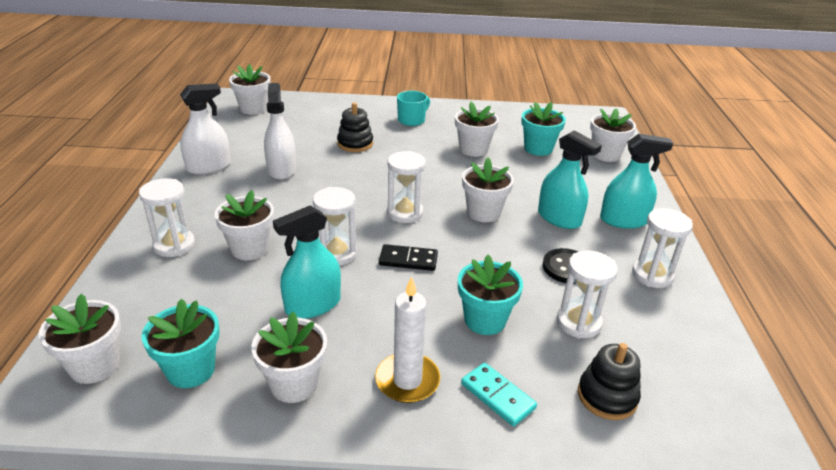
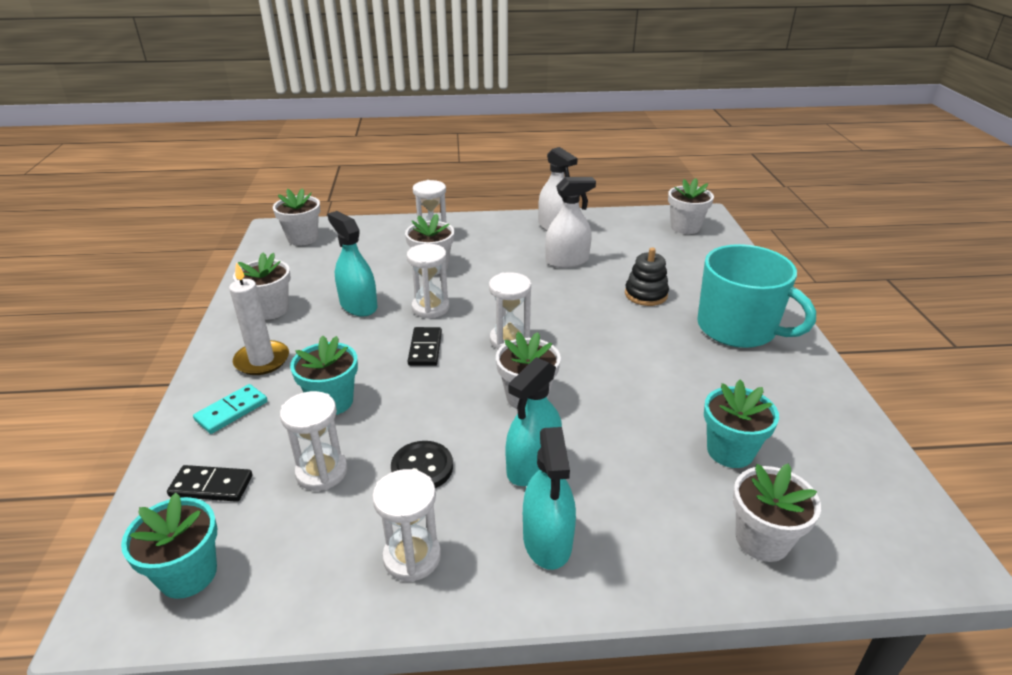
camera: 85 degrees right, 0 degrees up
(191, 370) = (292, 269): turquoise flower pot -> turquoise flower pot (188, 574)
(412, 120) = (738, 328): turquoise mug -> turquoise mug, size x2.04
(473, 149) = (686, 384): white flower pot -> none
(607, 396) = (211, 486): black stacking toy -> black domino

